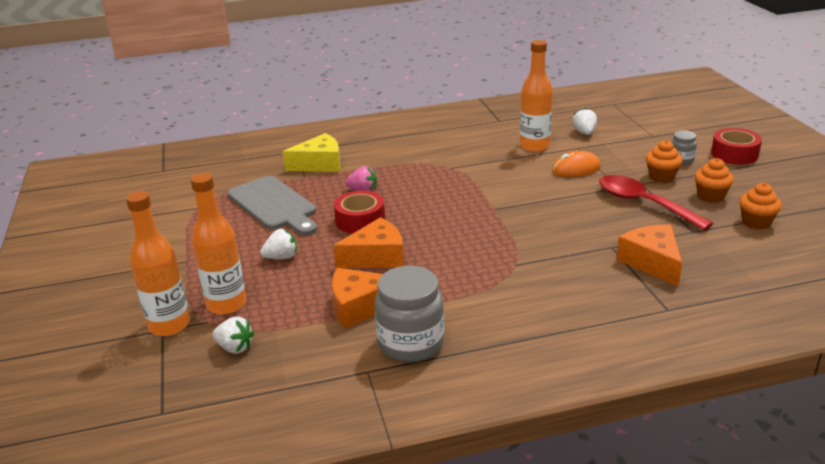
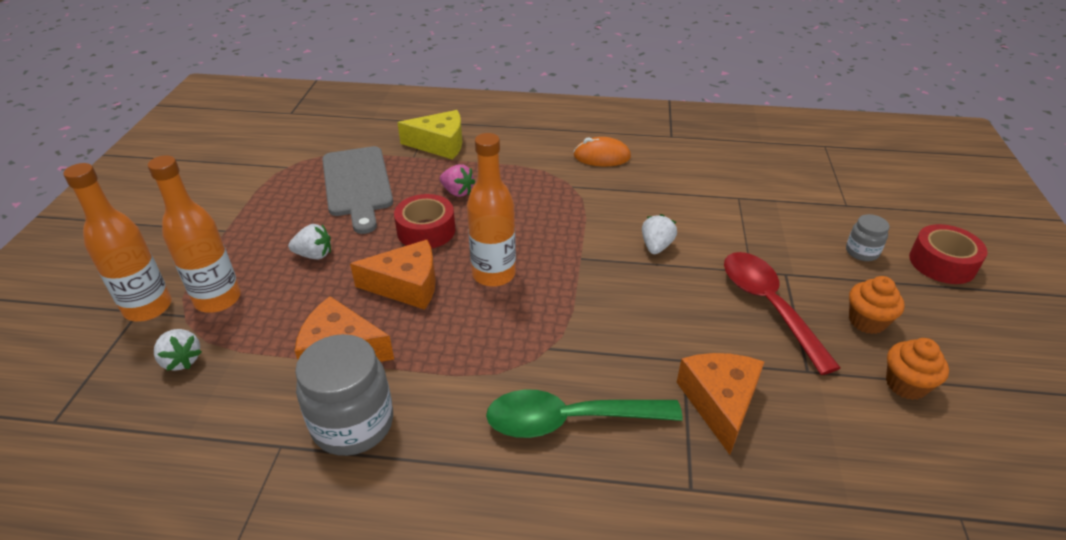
camera: 20 degrees right, 10 degrees up
(534, 146) = (688, 182): orange bottle -> orange bottle (493, 274)
(562, 298) = (569, 420): none -> green spoon
(576, 169) = (716, 228): orange mouse -> orange mouse (601, 156)
(584, 132) = (761, 178): white strawberry -> white strawberry (656, 246)
(661, 177) = (818, 271): orange cupcake -> none

